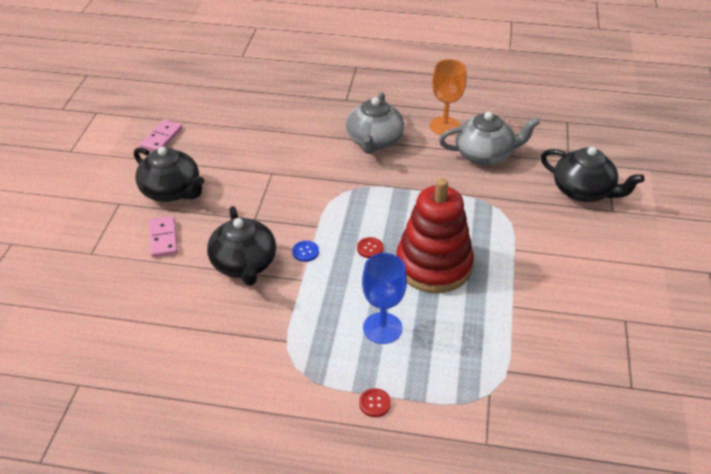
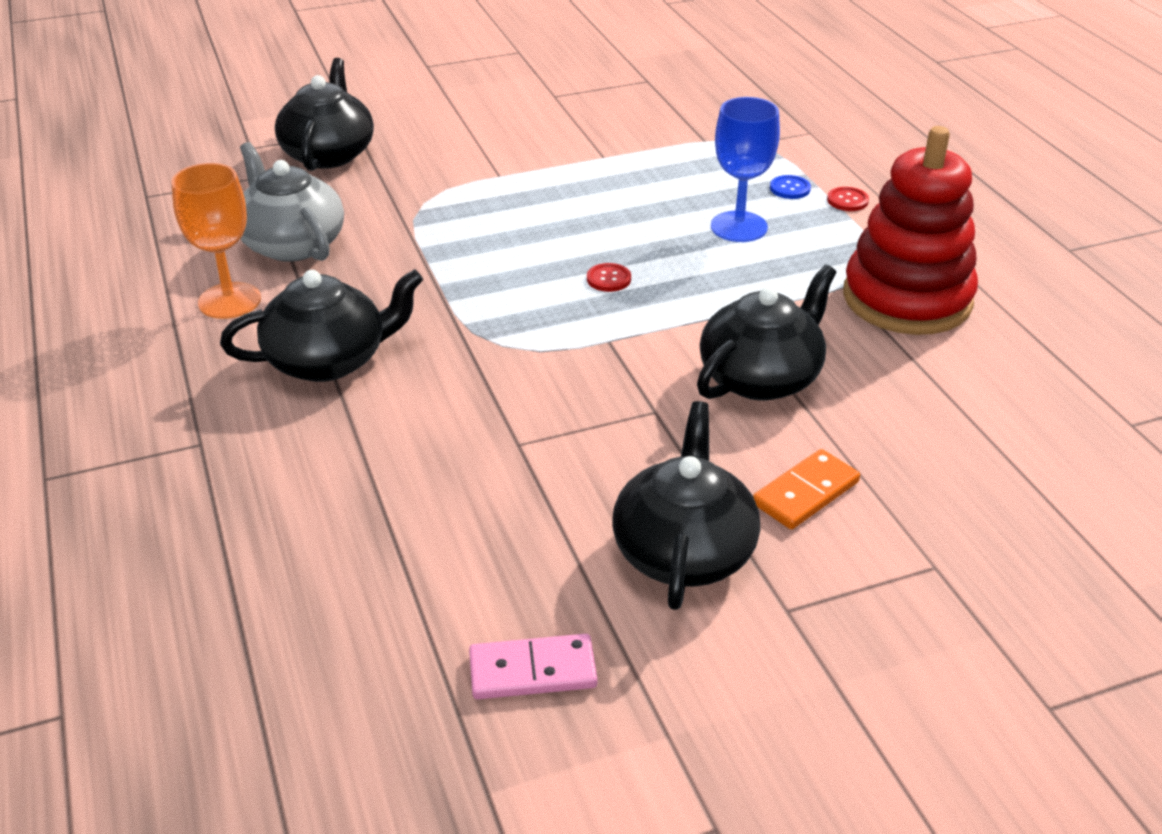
camera: 120 degrees left, 5 degrees down
(163, 238) = (805, 493): pink domino -> orange domino
(305, 252) = (674, 331): blue button -> blue button (790, 188)
(374, 141) = (329, 360): grey teapot -> black teapot
(433, 265) = (589, 222): red stacking toy -> red stacking toy (907, 299)

